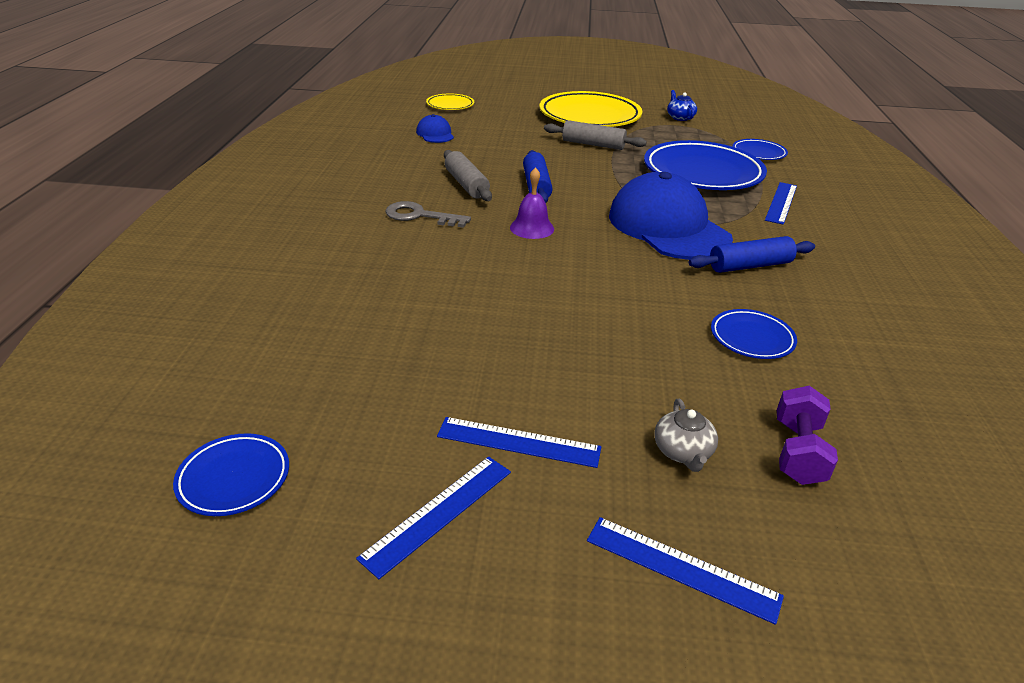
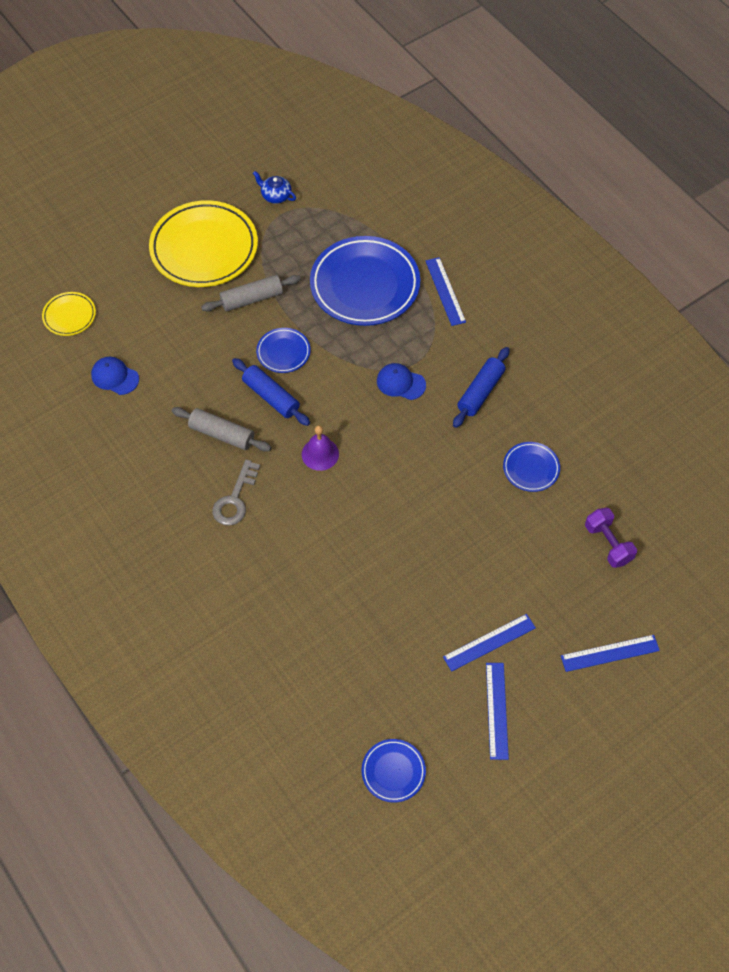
camera: 40 degrees left, 25 degrees up
(420, 216) = (235, 499): grey key -> grey key turned 45 degrees counterclockwise
(668, 227) = (400, 383): blue cap -> blue cap, size x0.44
(683, 452) = (562, 586): grey teapot -> none
(758, 153) = (379, 220): blue plate -> blue plate (283, 352)

